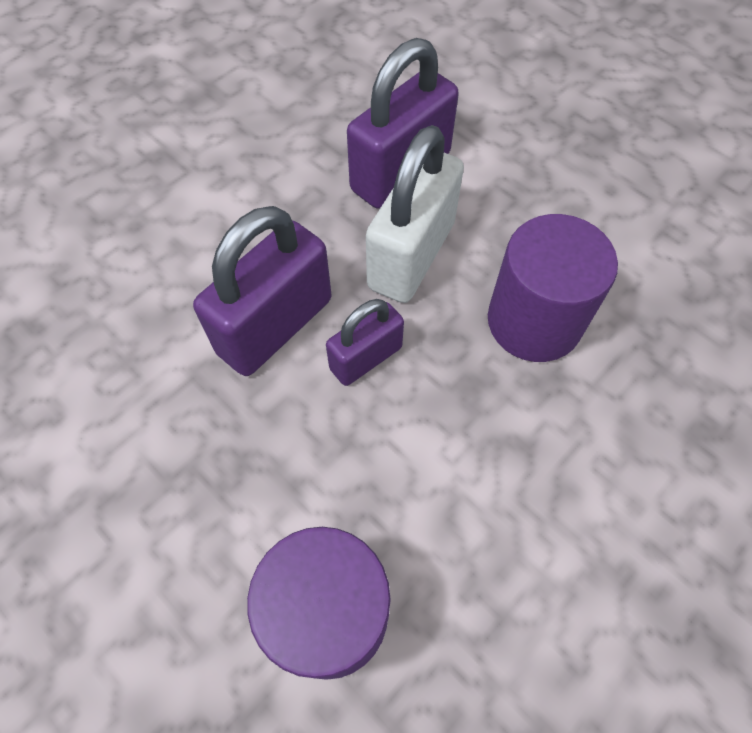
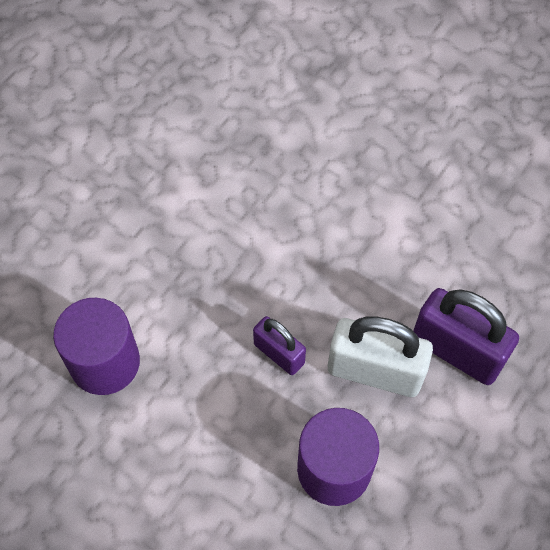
camera: 80 degrees right, 0 degrees up
(275, 326) = (293, 290): purple padlock -> none

